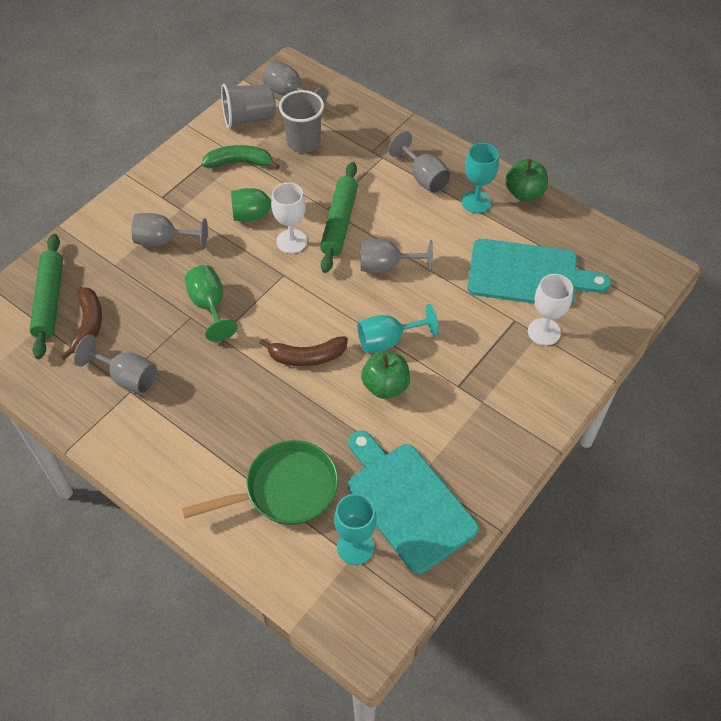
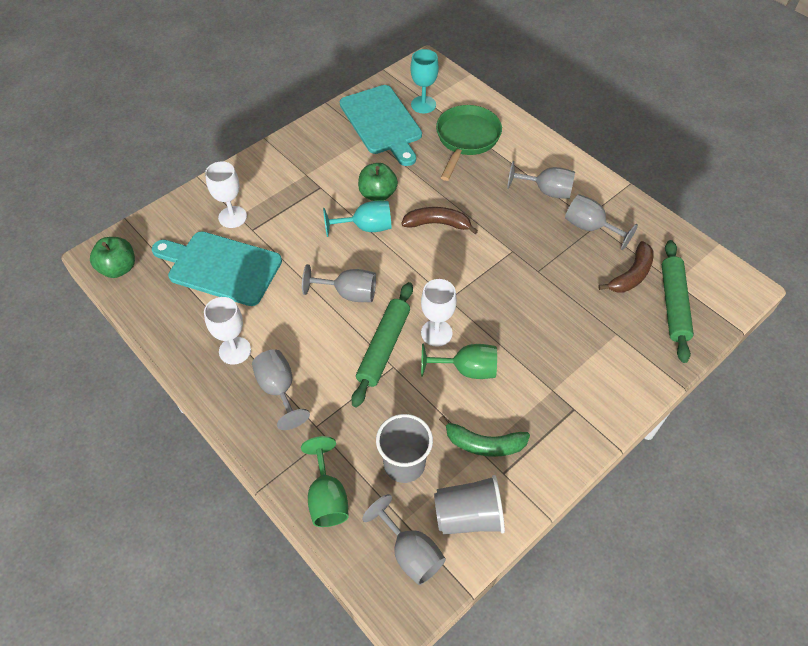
camera: 170 degrees left, 0 degrees up
(88, 326) = (631, 275): brown banana -> brown banana turned 150 degrees counterclockwise
(163, 241) = (568, 352): grey goblet -> grey goblet (546, 191)
(209, 306) = (520, 278): green goblet -> green goblet (327, 497)
(285, 490) = (466, 139): green pan -> green pan turned 120 degrees clockwise
(476, 202) = (235, 350): turquoise goblet -> white goblet
(524, 193) = (180, 353): green apple -> green apple (118, 268)

